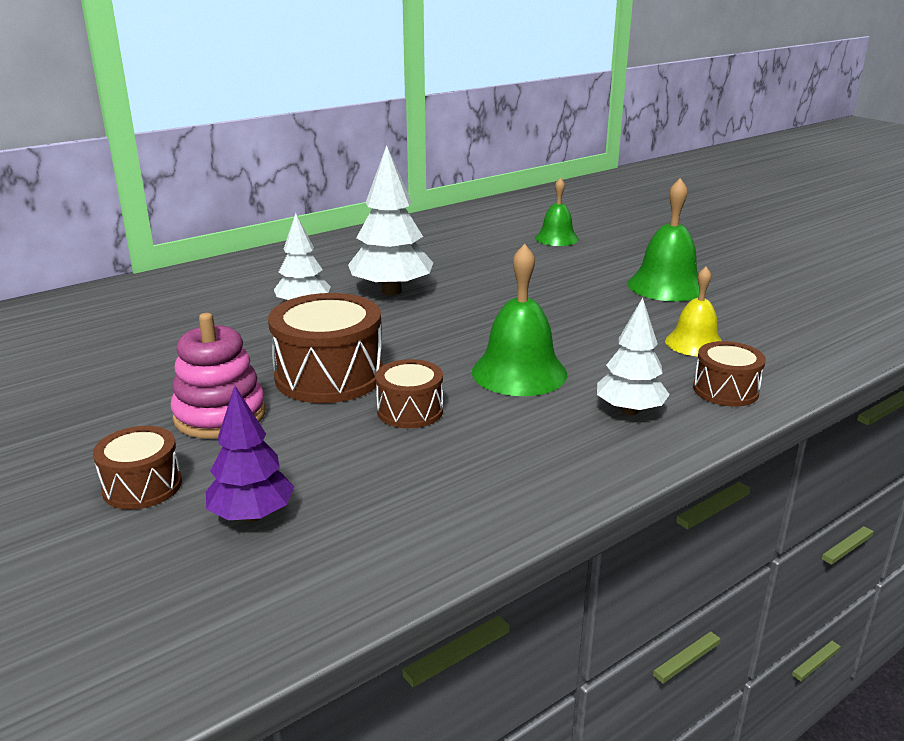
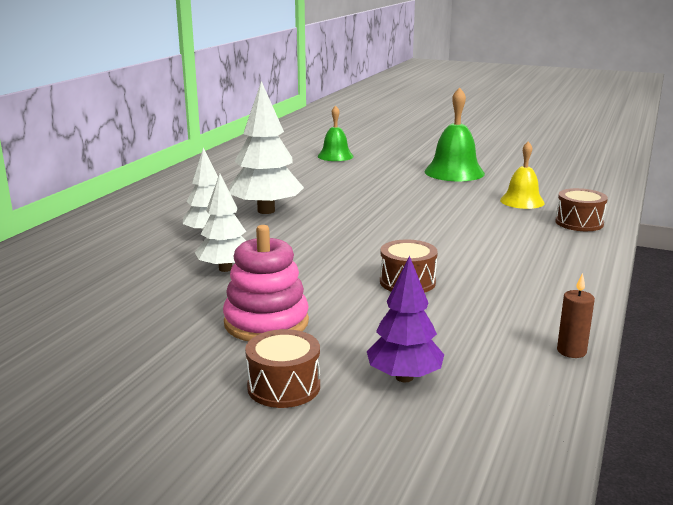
camera: 30 degrees left, 5 degrees down
(329, 376) = (311, 275): brown drum -> none
(458, 549) = (571, 351): none -> brown candle
(519, 372) = (443, 241): green bell -> none
(629, 411) = (544, 247): white tree -> white tree (225, 269)

